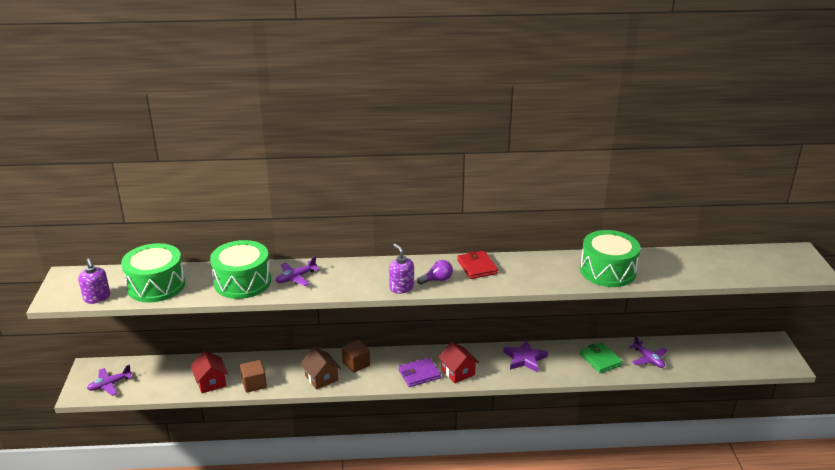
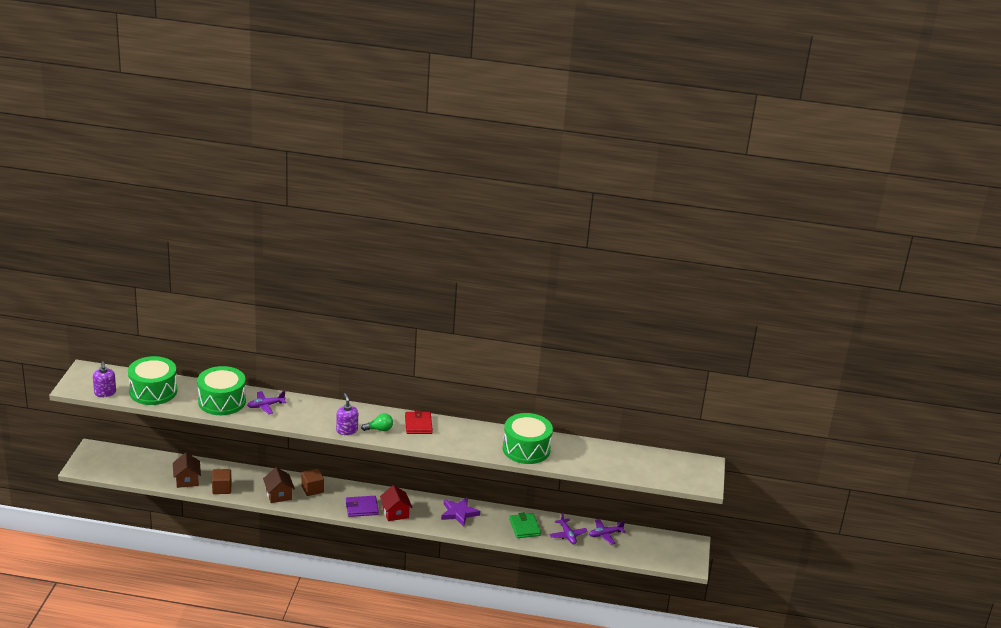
camera: 10 degrees right, 0 degrees up
(109, 384) = (105, 466): purple plane -> purple plane (605, 534)
(211, 382) = (187, 480): red house -> brown house
(437, 280) = (379, 429): purple light bulb -> green light bulb

